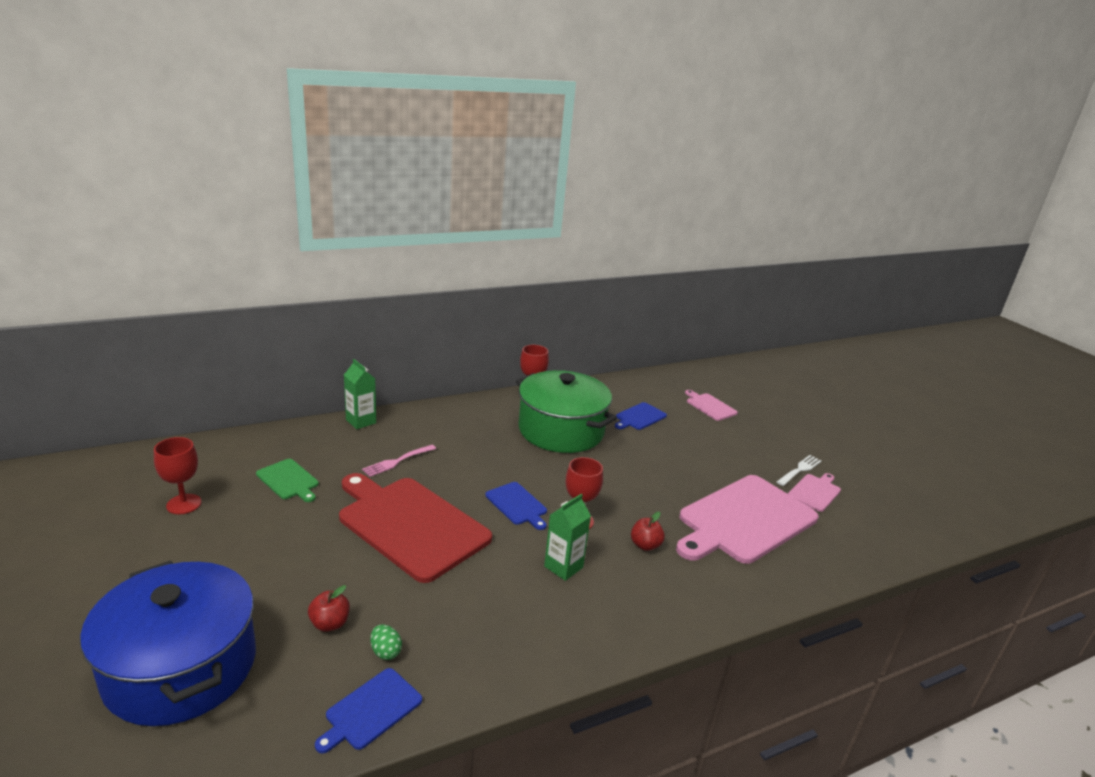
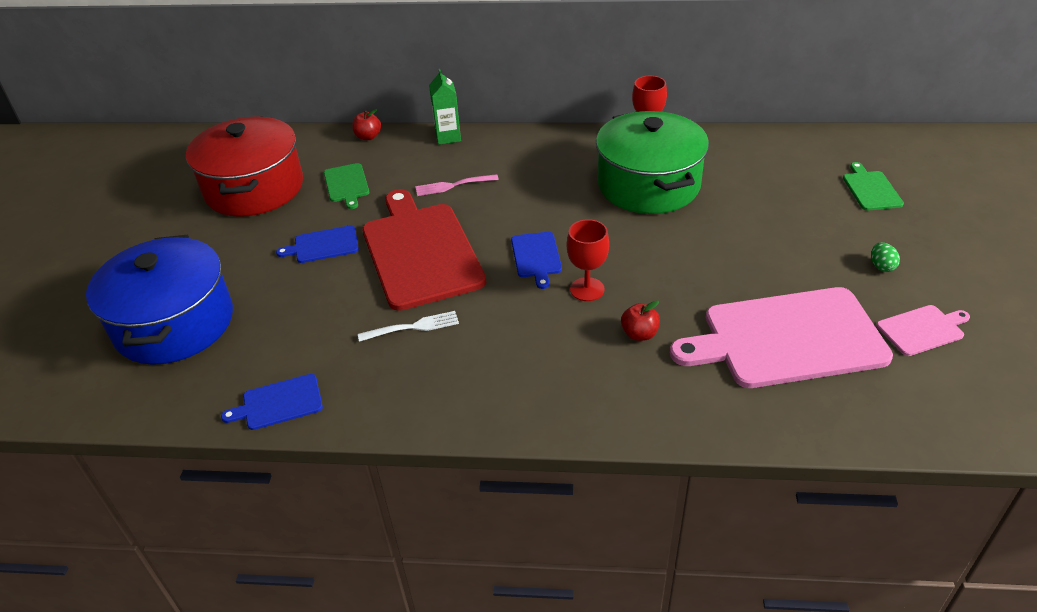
camera: 35 degrees right, 15 degrees up
(184, 504) = (254, 188): red goblet -> red pot
(330, 623) = (296, 322): red apple -> red apple (368, 137)
(385, 652) = (321, 360): green egg -> green egg (881, 266)
(563, 567) = (533, 332): green carton -> none
(639, 417) = (760, 186): blue cutting board -> blue cutting board (323, 245)
(710, 406) = (871, 189): pink cutting board -> green cutting board
(799, 470) = (926, 297): white fork -> white fork (412, 327)

